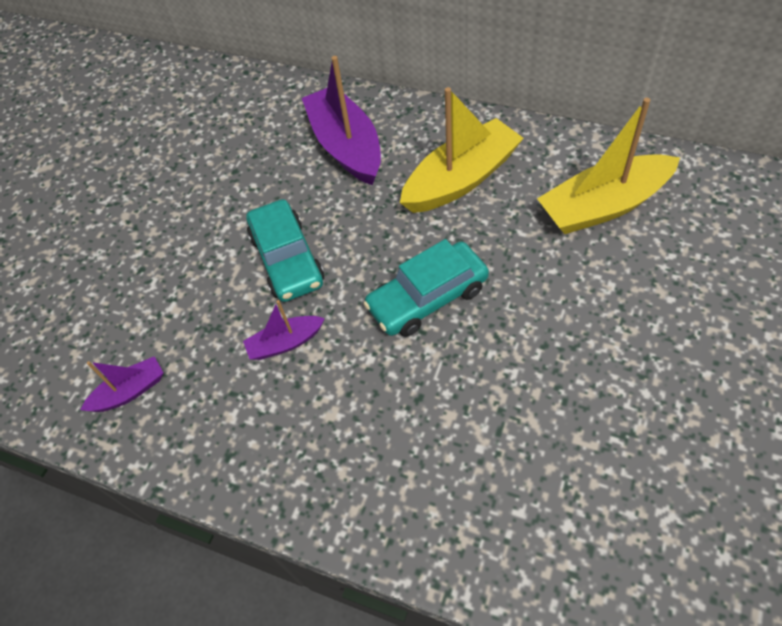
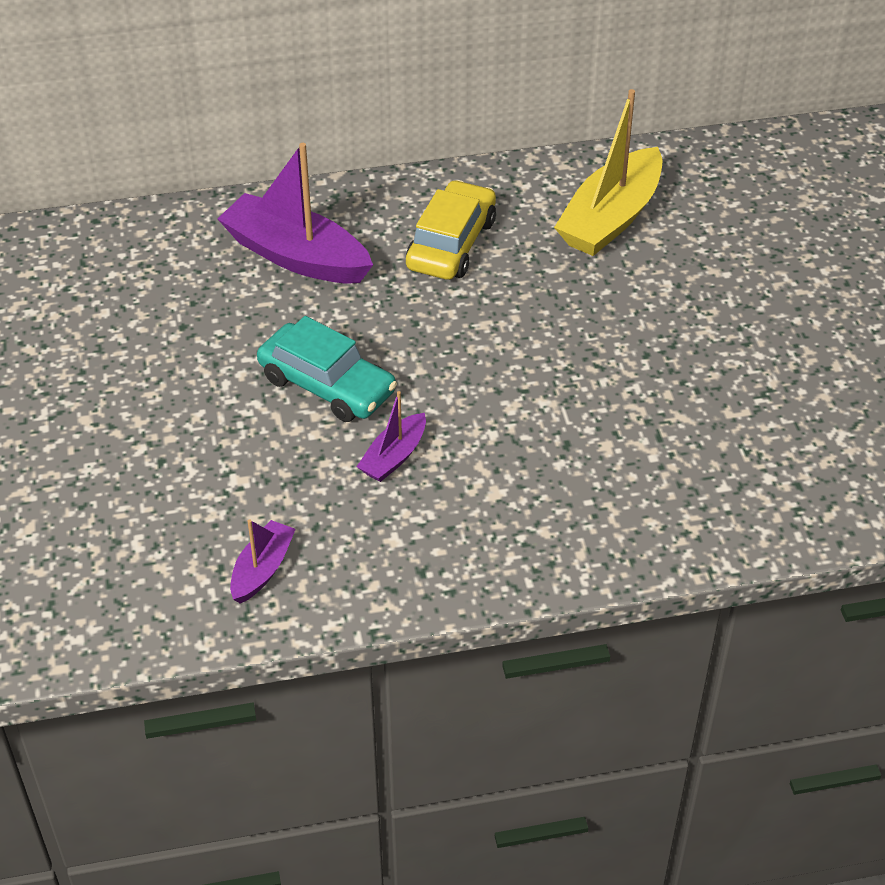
camera: 40 degrees left, 10 degrees down
(427, 297) = (505, 360): turquoise car -> none
(461, 179) = (451, 244): yellow boat -> yellow car

